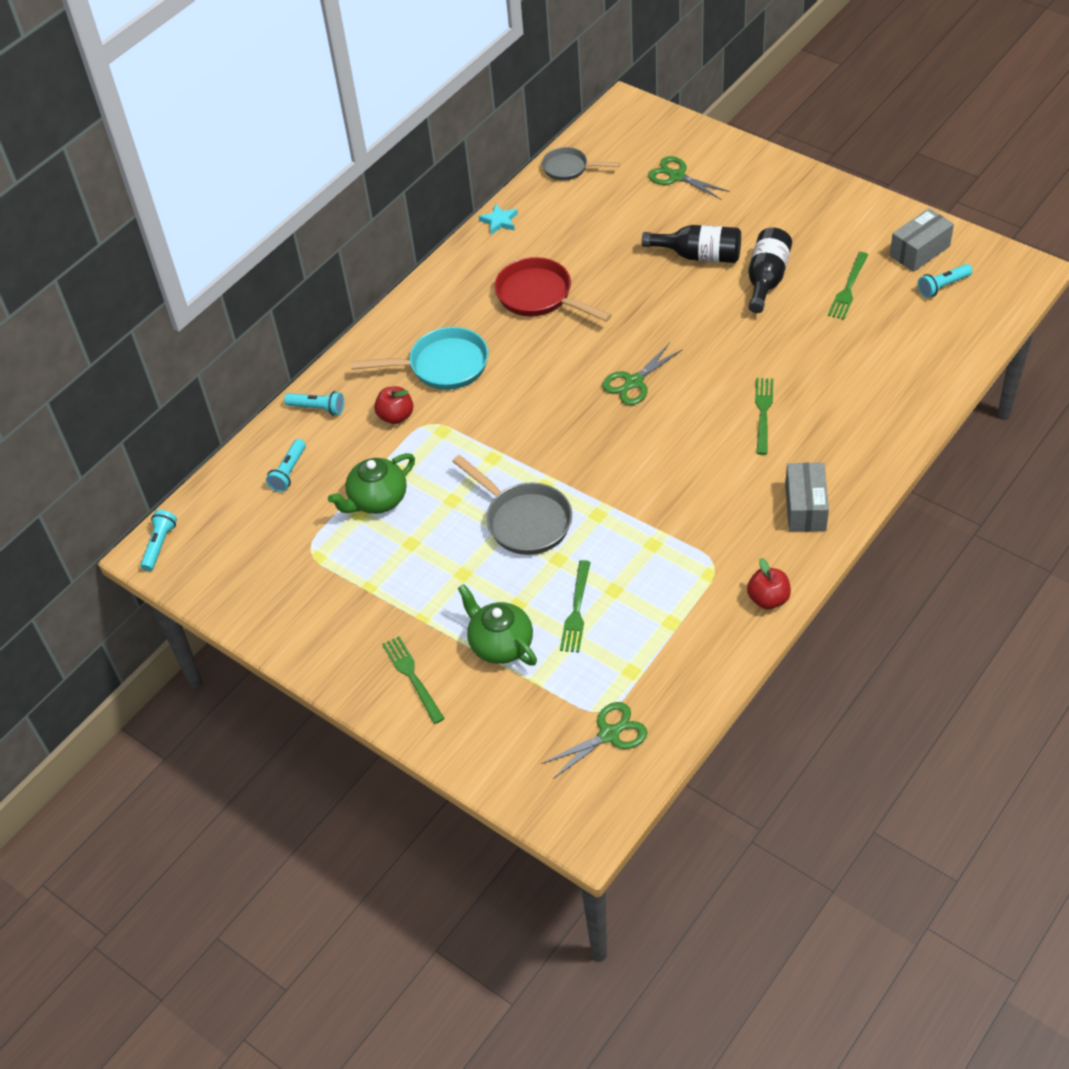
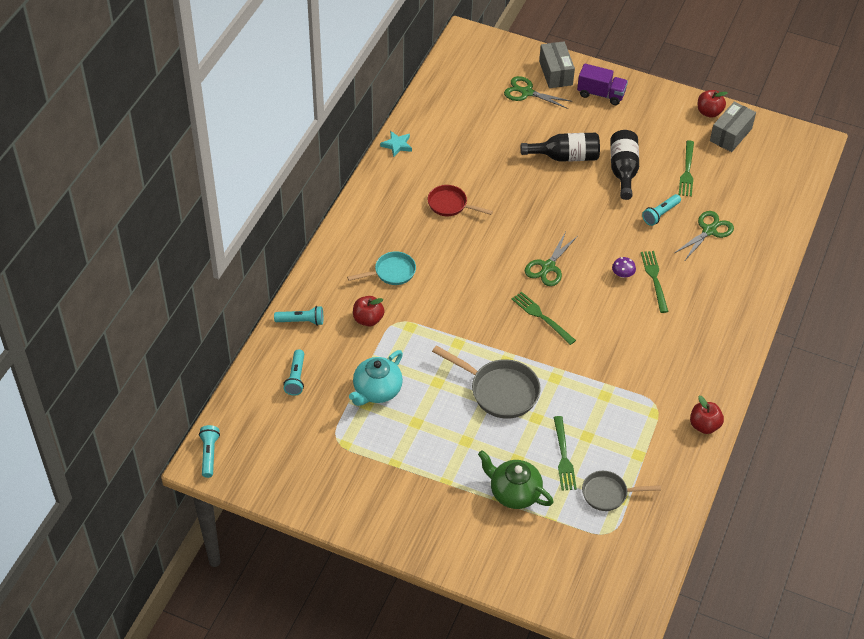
camera: 20 degrees left, 0 degrees up
(377, 500) = (377, 390): green teapot -> turquoise teapot
(411, 676) = (453, 529): green fork -> green fork (541, 316)
(442, 366) = (391, 272): turquoise pan -> turquoise pan, size x0.63
(539, 296) = (450, 205): red pan -> red pan, size x0.63
(569, 168) = (438, 94): grey pan -> grey pan (608, 494)
(609, 734) = (620, 549): green scissors -> green scissors (709, 231)
(724, 402) = (622, 274): none -> purple mushroom
(768, 187) = (601, 94): none -> purple truck
(805, 507) = (709, 350): grey box -> grey box (555, 73)
(900, 221) = (709, 112): none -> red apple
(943, 286) = (756, 161): turquoise flashlight -> turquoise flashlight (660, 214)

